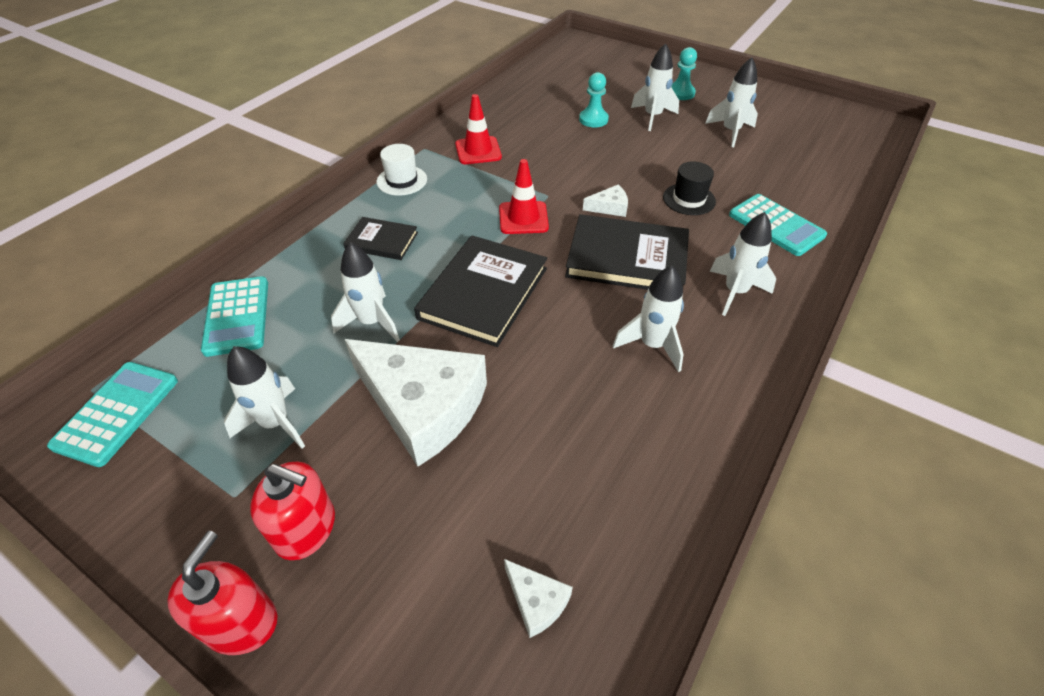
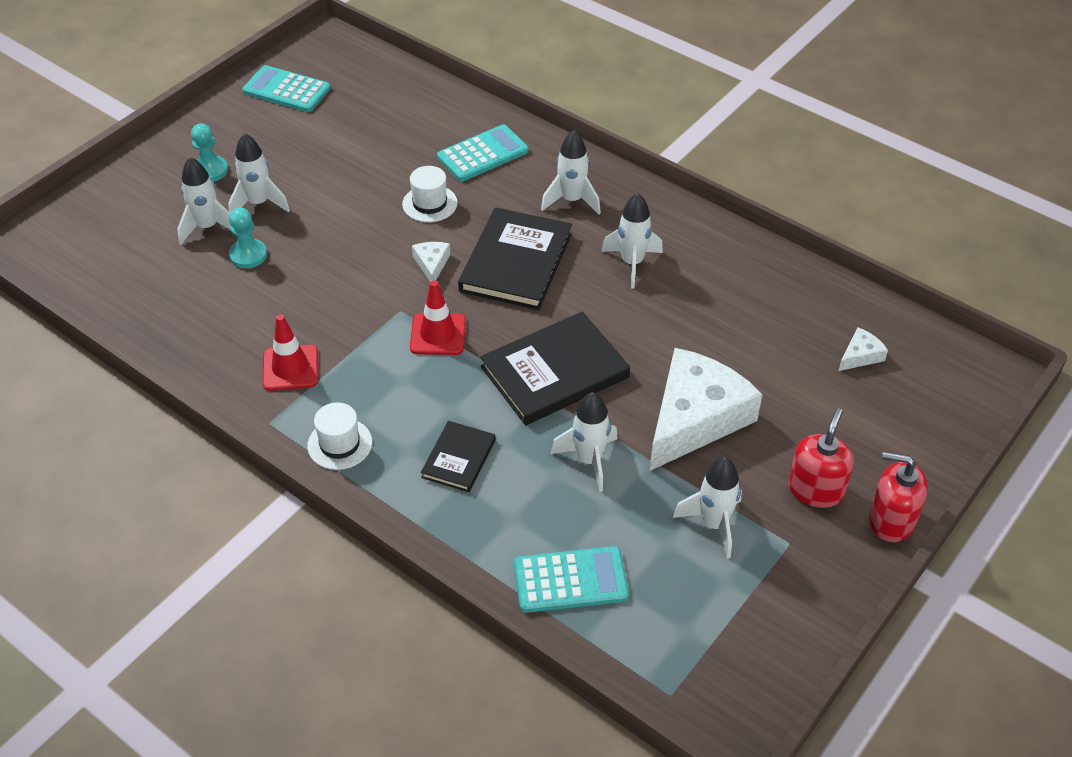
camera: 85 degrees left, 0 degrees up
(117, 413) = (701, 660): turquoise calculator -> turquoise calculator (286, 90)
(483, 293) = (555, 372): black book -> black book turned 60 degrees counterclockwise
(689, 199) = (430, 203): black hat -> white hat
(730, 132) = (311, 148): white rocket -> white rocket (207, 227)

